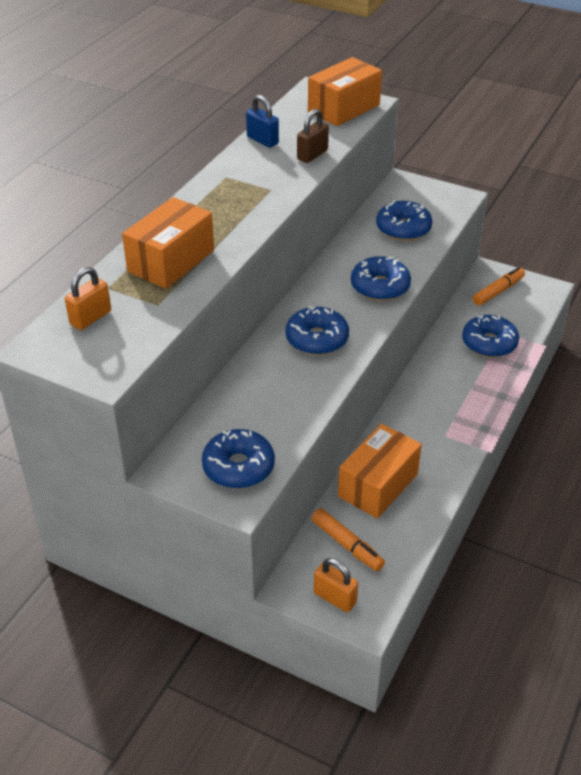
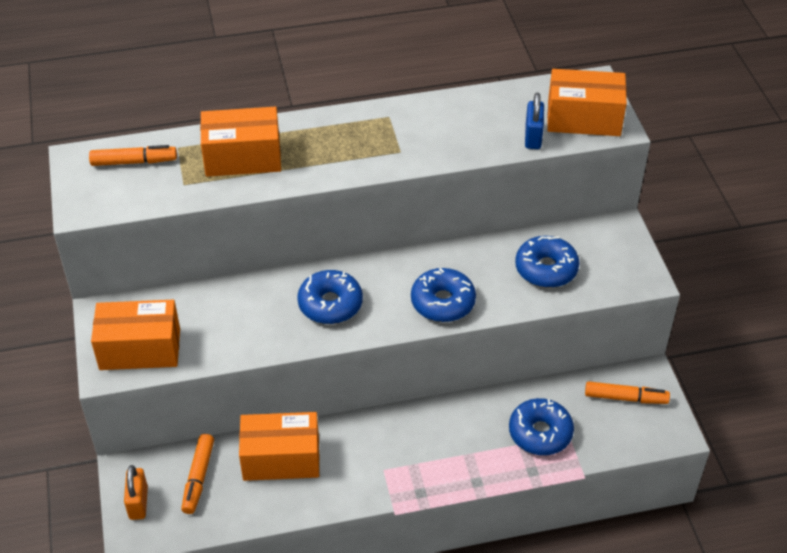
camera: 50 degrees right, 5 degrees up
(90, 318) = (134, 162): orange padlock -> orange marker
(238, 467) = (140, 349): blue donut -> orange box
(262, 140) = (468, 103): blue padlock -> blue padlock (533, 137)
(312, 155) = (482, 144): brown padlock -> none

